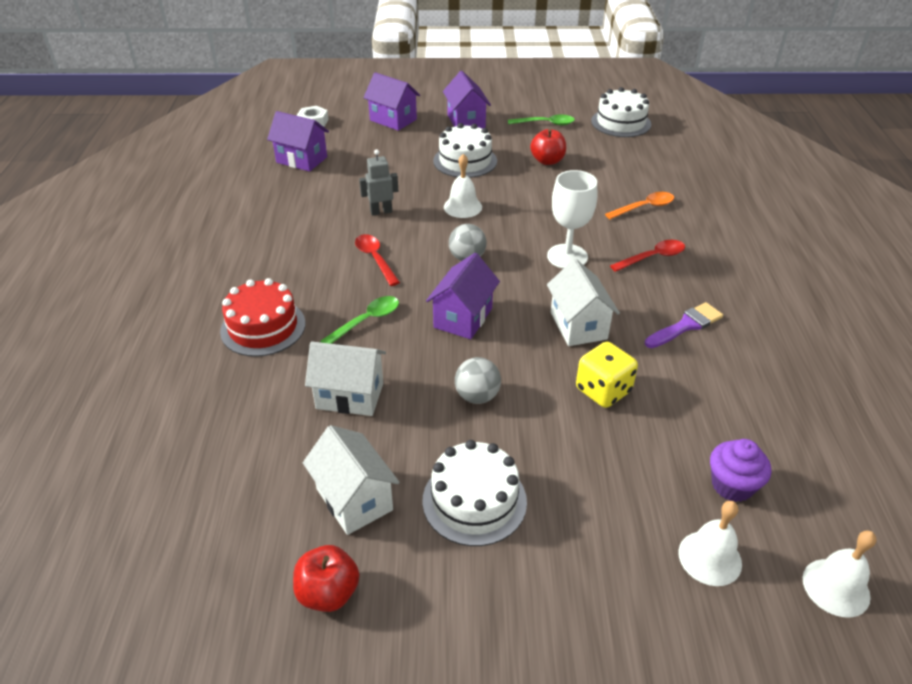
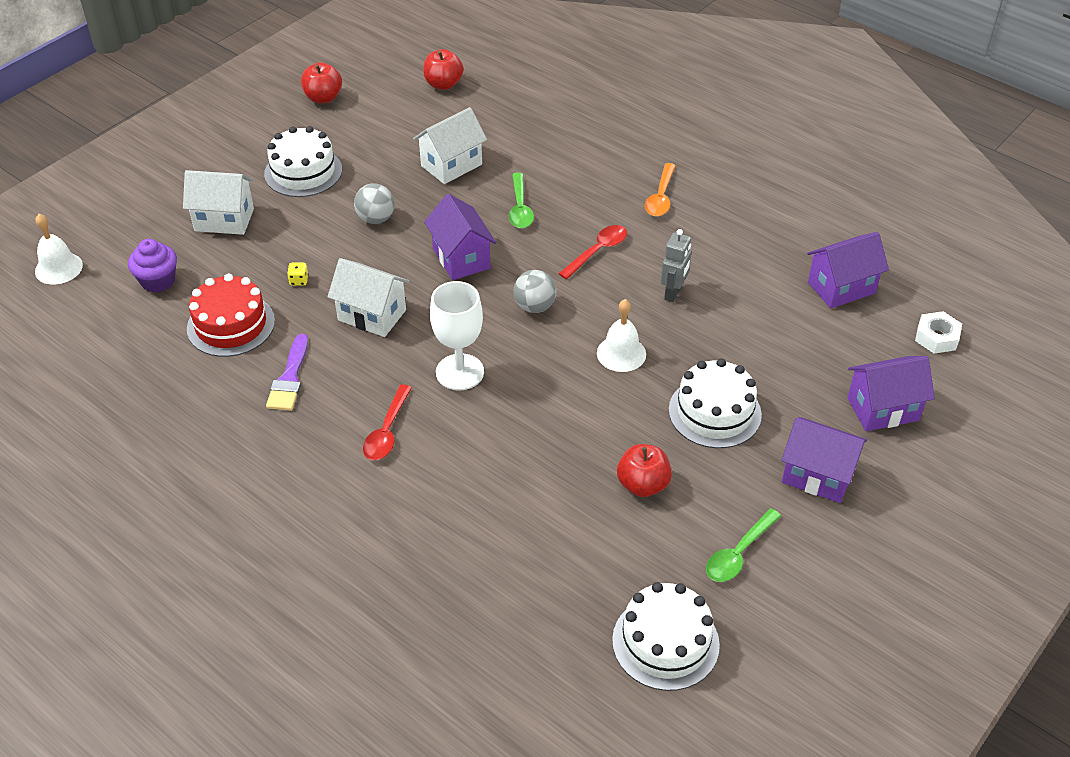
camera: 130 degrees right, 5 degrees up
(208, 493) = (443, 84): none -> red apple
(263, 327) = (574, 157): red cake -> red cake (231, 325)
(354, 499) = (367, 130): white house -> white house (224, 220)
(375, 259) = (597, 251): red spoon -> red spoon turned 60 degrees counterclockwise
(603, 390) = (299, 280): yellow dice -> yellow dice, size x0.44
(644, 207) = (464, 495): orange spoon -> orange spoon (660, 197)
(710, 558) = (142, 234): white bell -> none

